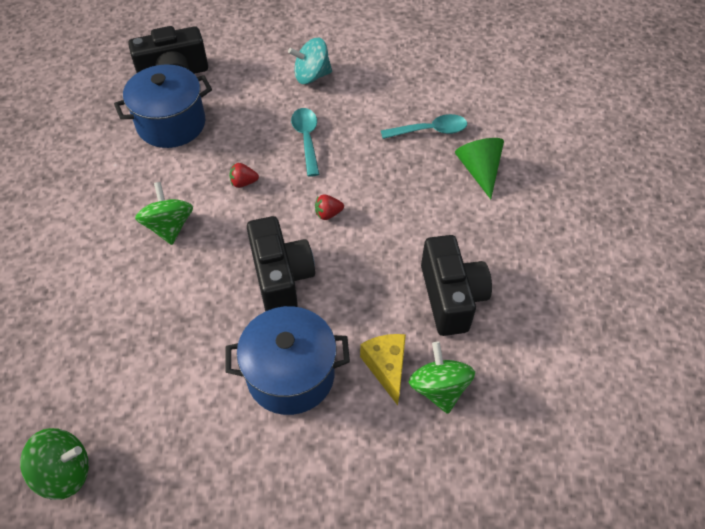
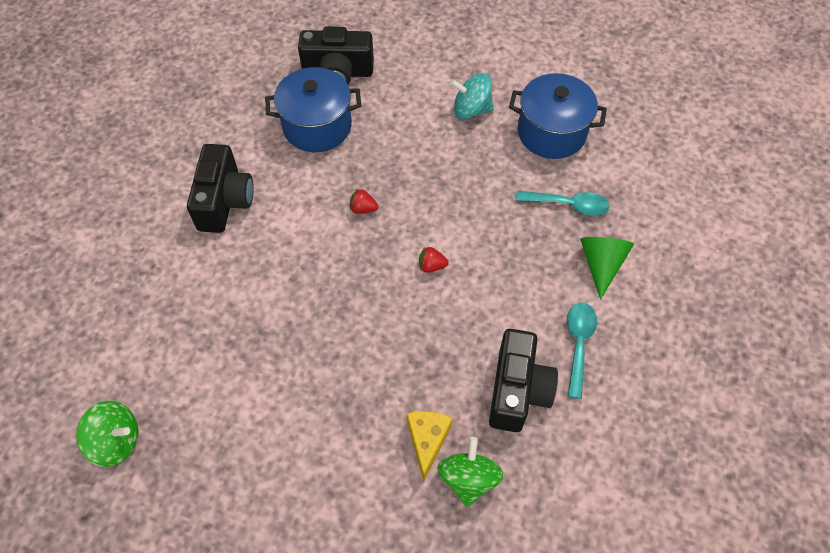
camera: 20 degrees right, 5 degrees up
(169, 227) = (279, 234): green spinning top -> none
(281, 277) = (363, 318): black camera -> black camera (225, 201)
(290, 375) = (337, 418): blue pot -> blue pot (551, 132)
(306, 139) = (440, 179): turquoise spoon -> turquoise spoon (578, 344)

